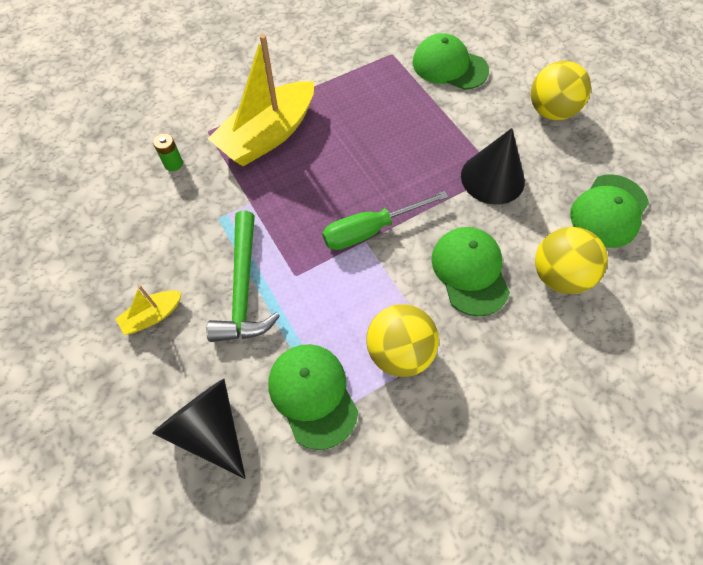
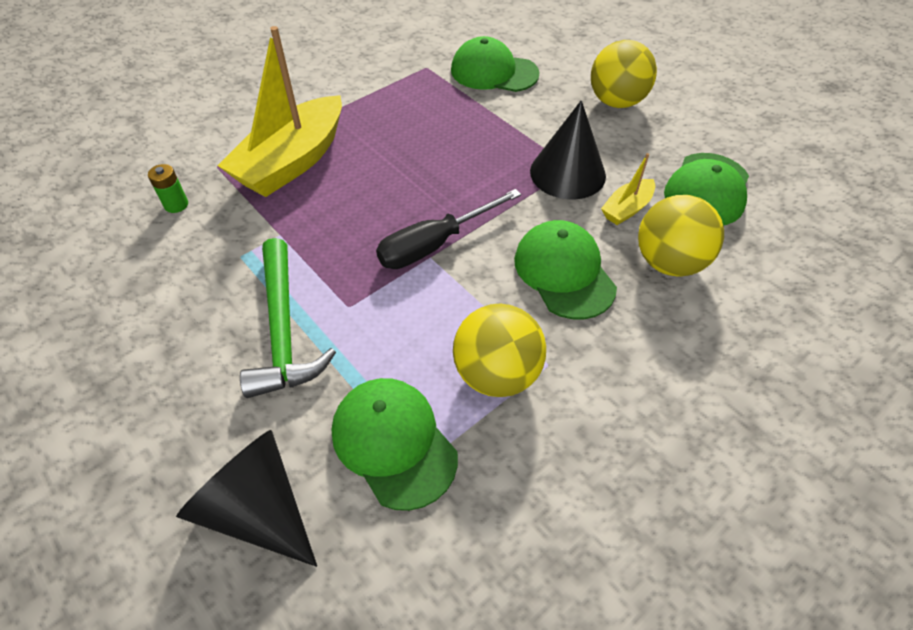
camera: 10 degrees left, 10 degrees down
(153, 316) = (164, 380): yellow boat -> yellow boat (627, 209)
(370, 230) = (434, 244): green screwdriver -> black screwdriver

